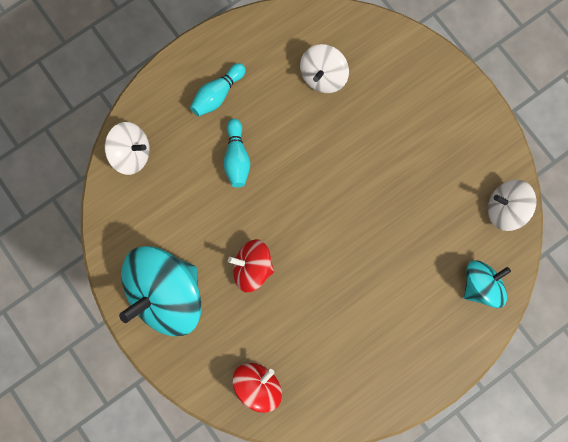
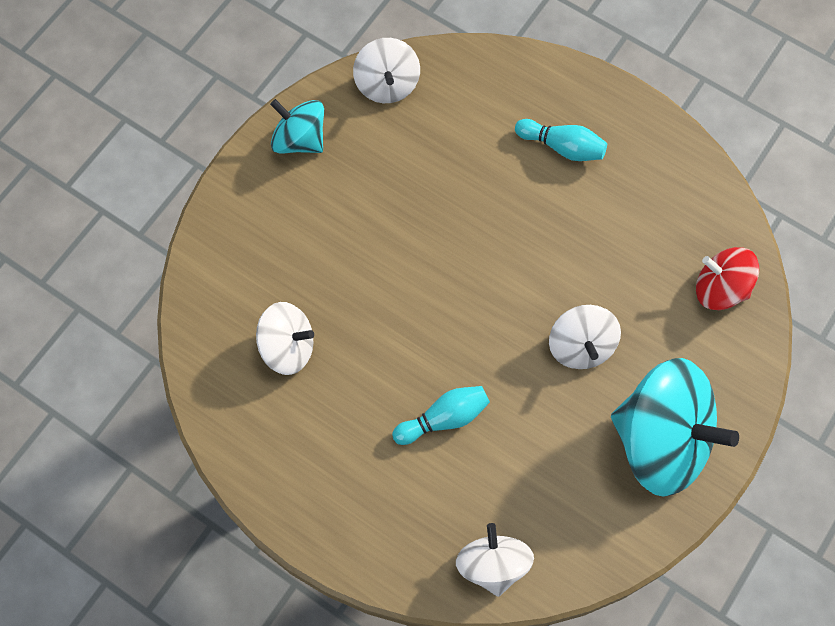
camera: 110 degrees left, 10 degrees down
(217, 94) = (363, 478): turquoise bowling pin -> turquoise bowling pin (562, 147)
(252, 268) = (581, 346): red spinning top -> white spinning top
(480, 285) = (491, 85): turquoise spinning top -> turquoise spinning top (300, 139)

